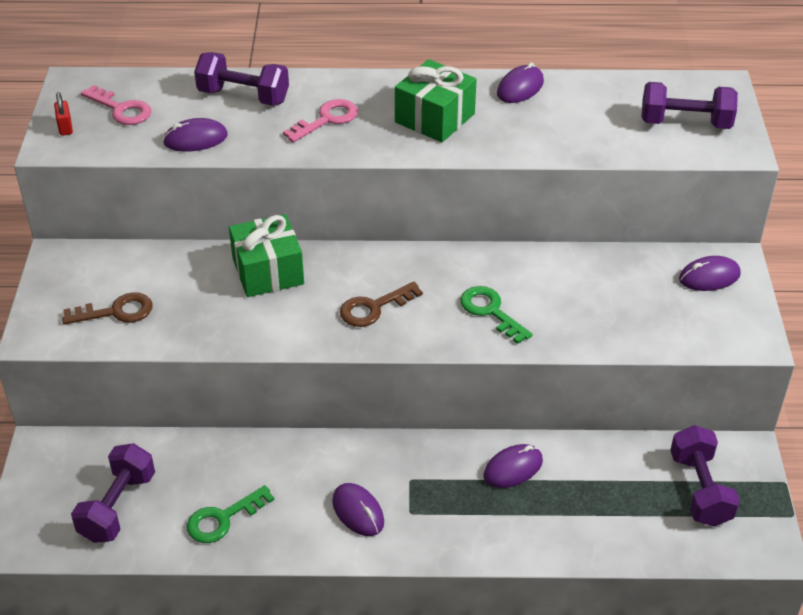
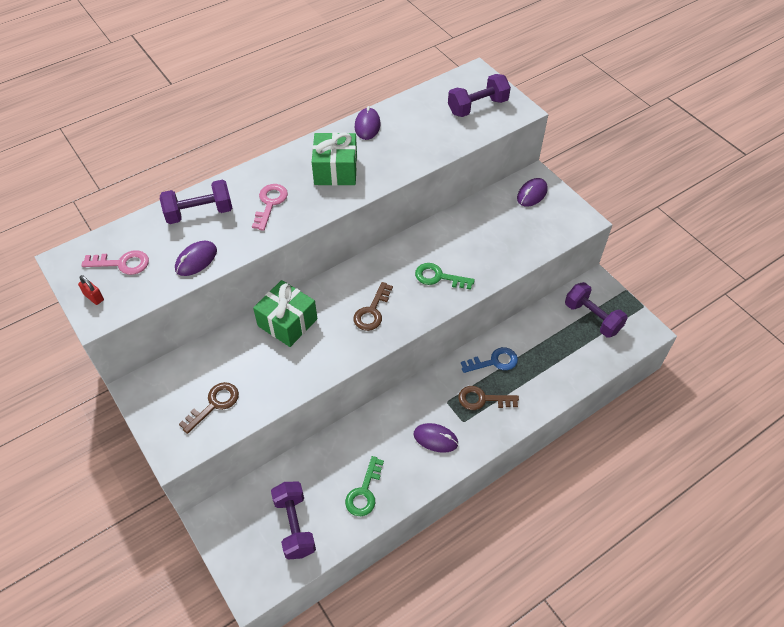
camera: 35 degrees left, 10 degrees up
(457, 502) = (482, 399): none -> brown key
(513, 468) = (494, 361): purple mouse -> blue key

